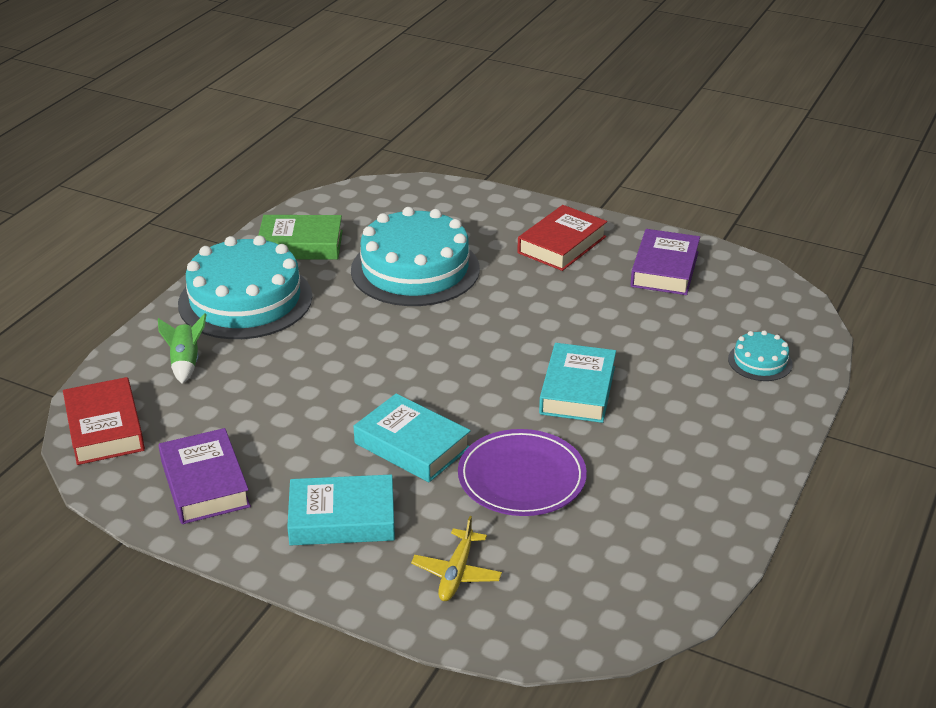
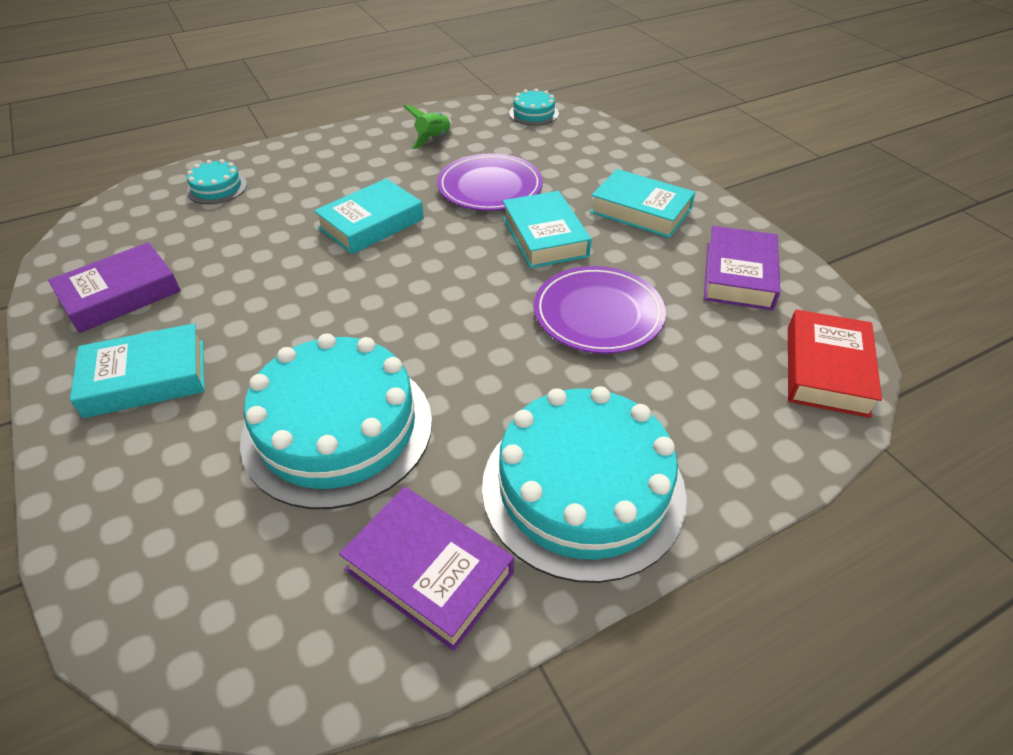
camera: 145 degrees left, 10 degrees up
(185, 363) = (708, 417): green rocket -> green rocket (433, 139)
(301, 245) = (429, 571): green book -> purple book
(309, 398) = (598, 314): none -> purple plate
(456, 573) = (589, 158): yellow plane -> none
(562, 245) = (146, 378): red book -> turquoise book
(601, 624) = (533, 113): none -> turquoise cake

